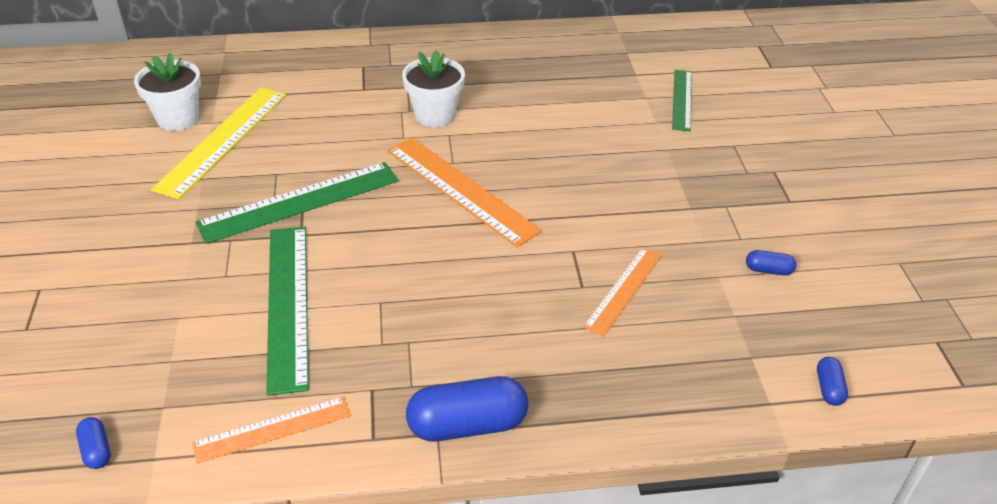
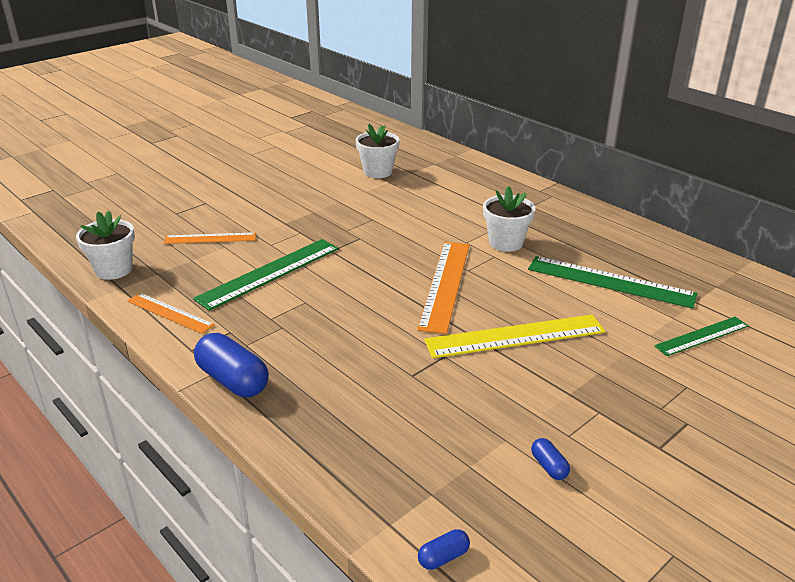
camera: 55 degrees right, 10 degrees down
(96, 450) = (114, 270): blue capsule -> white flower pot
(222, 140) = (378, 191): yellow ruler -> yellow ruler (515, 336)
(300, 202) = (358, 237): green ruler -> green ruler (610, 282)
(623, 290) = (431, 396): orange ruler -> orange ruler (210, 238)

